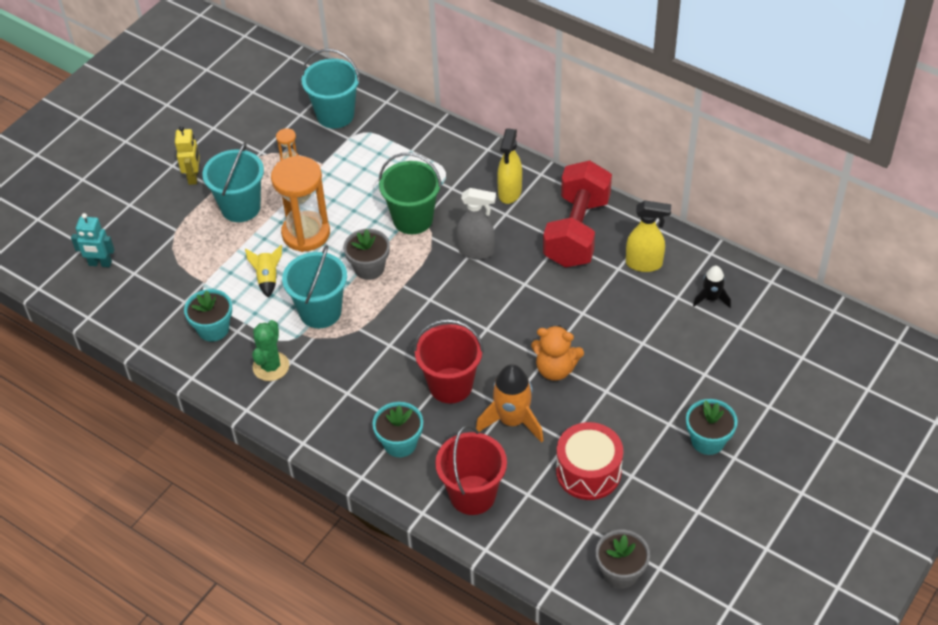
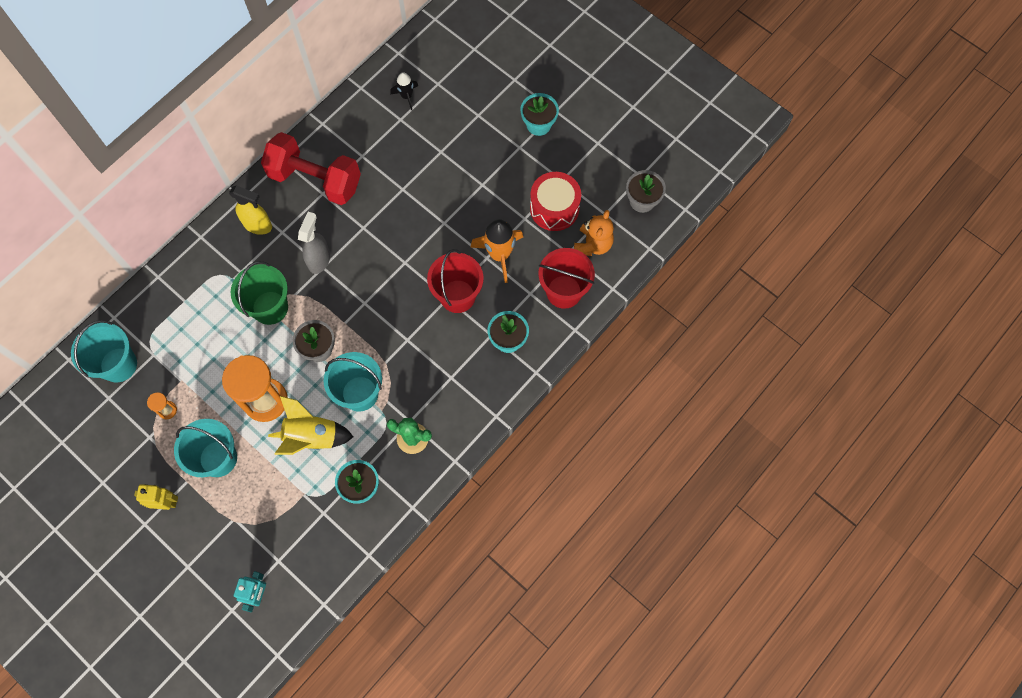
camera: 85 degrees left, 20 degrees up
(267, 278) = (312, 437): yellow rocket -> yellow rocket, size x1.74
(555, 369) = (455, 217): orange teddy bear -> orange teddy bear (593, 244)
(644, 264) = (361, 136): yellow spray bottle -> none

